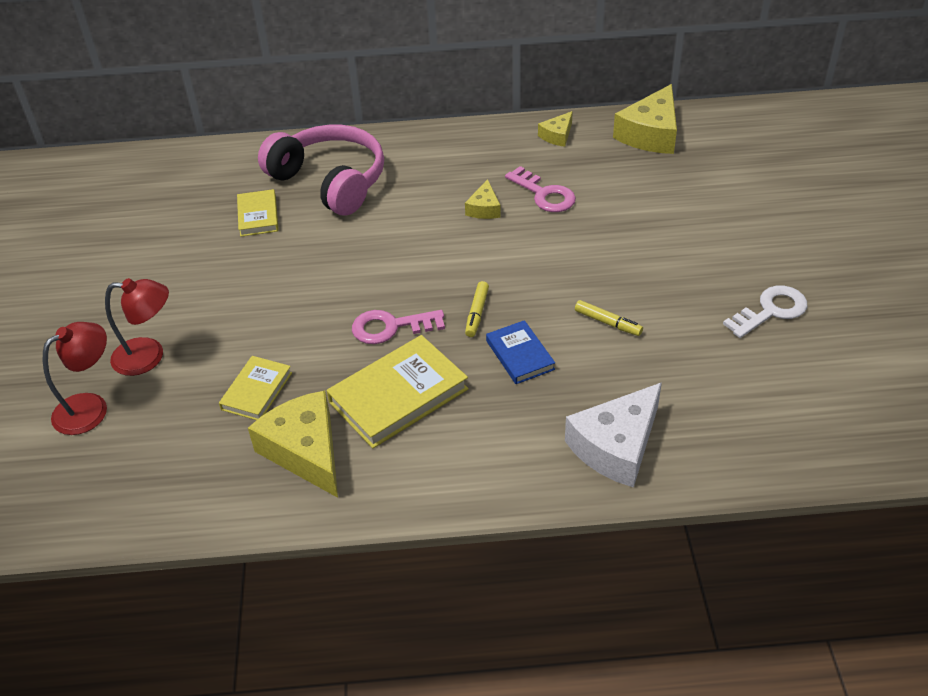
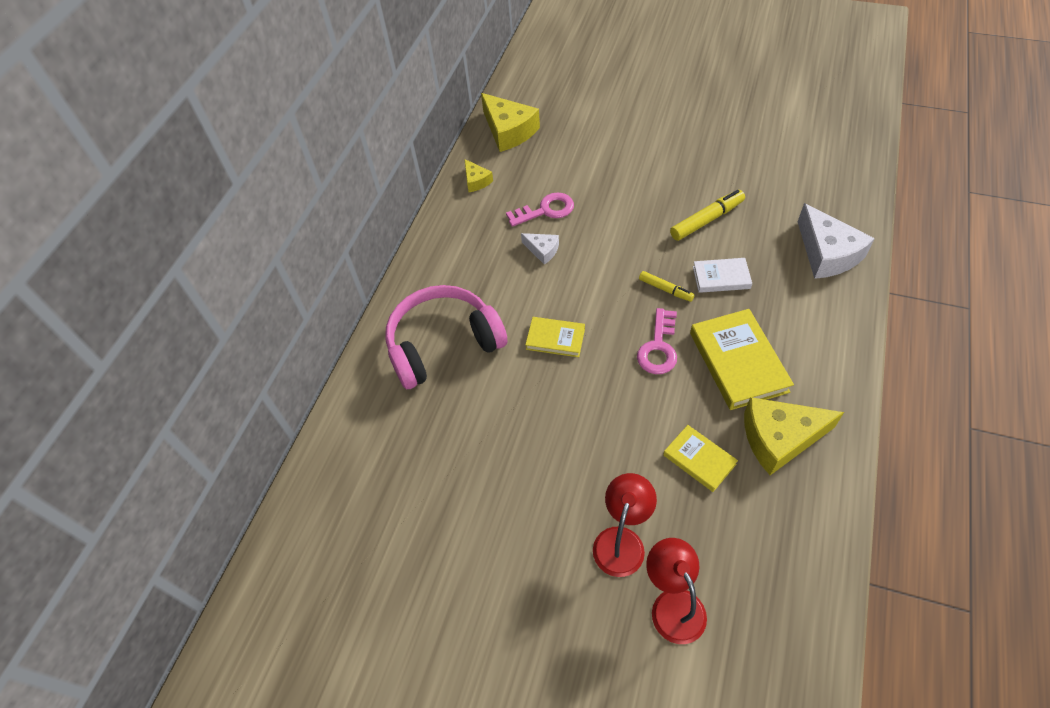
camera: 65 degrees left, 10 degrees up
(258, 216) = (461, 411): yellow book -> yellow book (555, 339)
(484, 208) = (542, 250): yellow cheese -> white cheese
(520, 355) = (721, 277): blue book -> white book
(608, 323) = (706, 220): yellow marker -> yellow marker, size x1.62
(771, 311) = (728, 139): white key -> none

